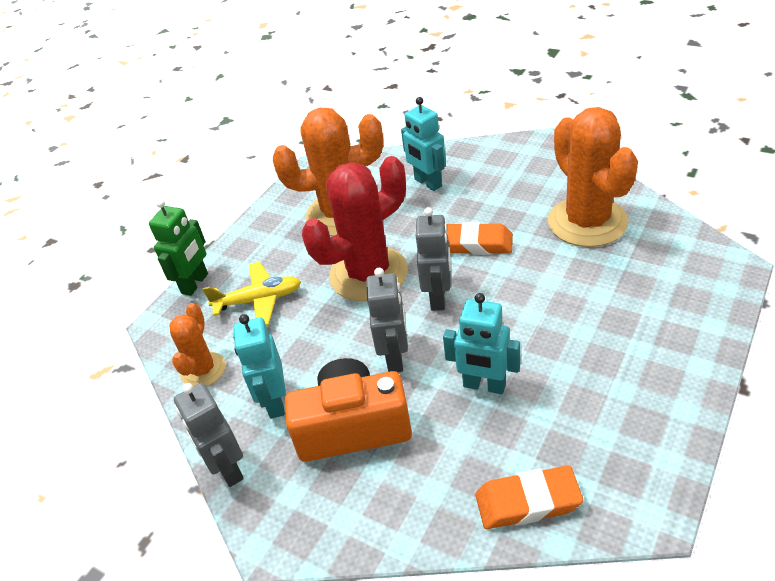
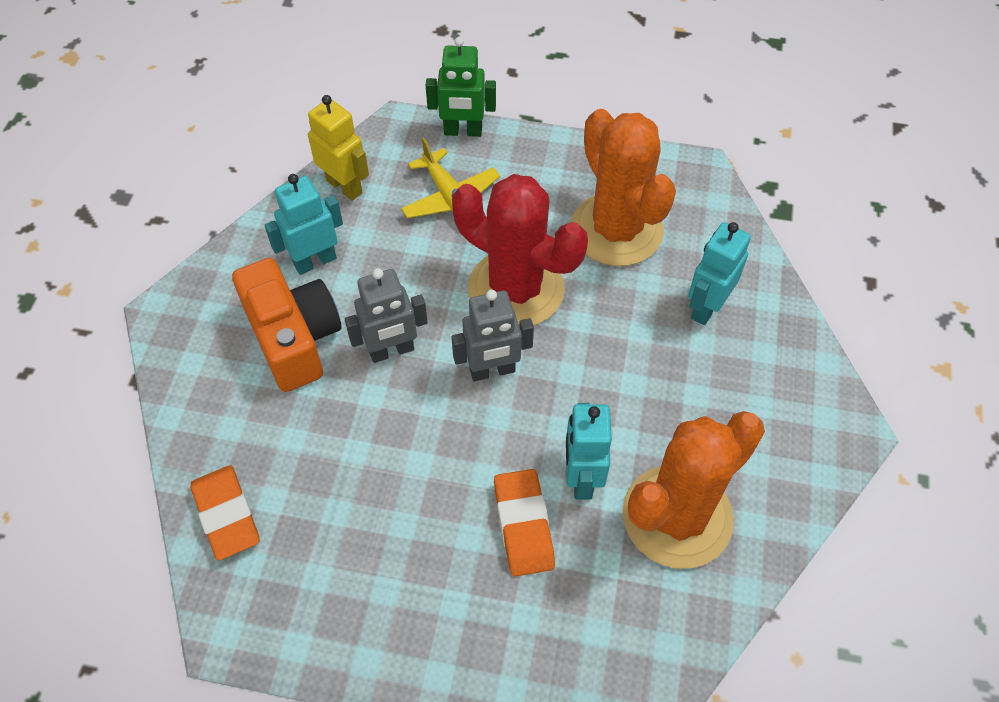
camera: 65 degrees right, 15 degrees up
(203, 370) = (344, 186): orange cactus -> yellow robot
(227, 469) = (232, 251): grey robot -> none
(476, 243) = (598, 390): orange eraser -> orange eraser (523, 525)
(484, 385) = (367, 446): turquoise robot -> turquoise robot (581, 478)

